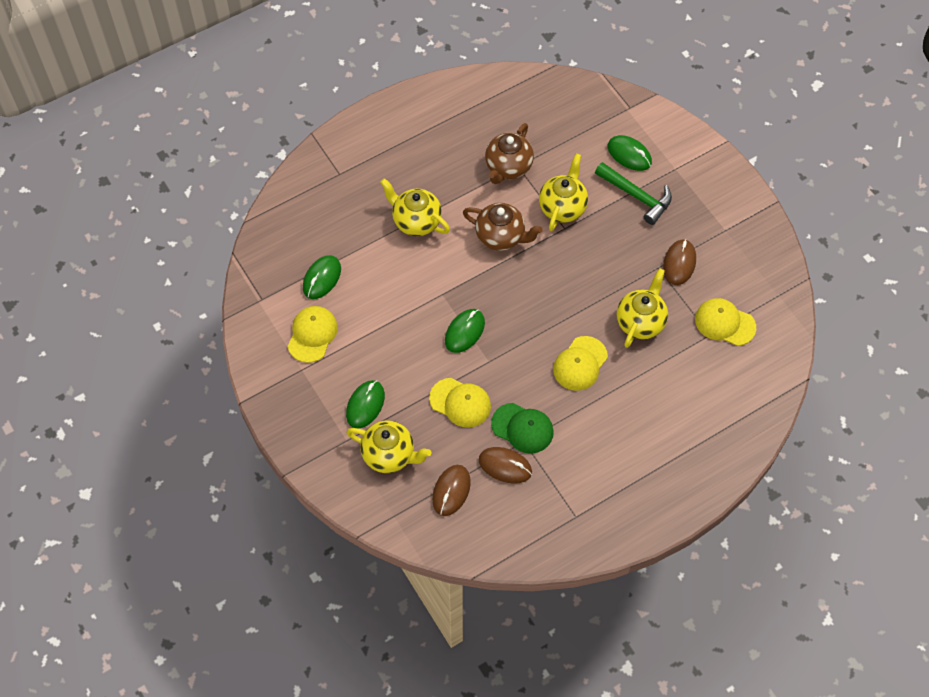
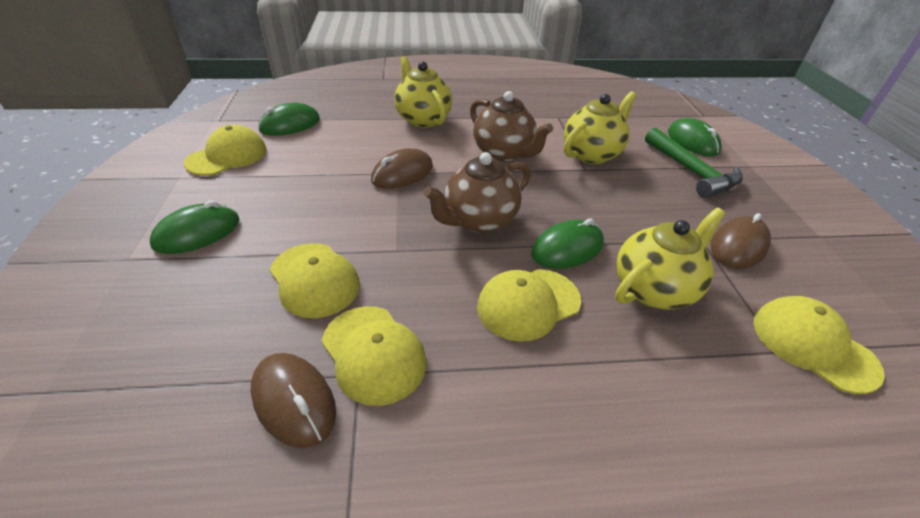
camera: 25 degrees right, 20 degrees down
(389, 455) = (152, 300): yellow teapot -> none
(451, 491) = (170, 398): brown mouse -> brown mouse (402, 174)
(464, 332) = (392, 211): green mouse -> green mouse (567, 249)
(508, 167) = (547, 114): brown teapot -> brown teapot (478, 221)
(522, 428) = (373, 353): green cap -> yellow cap

